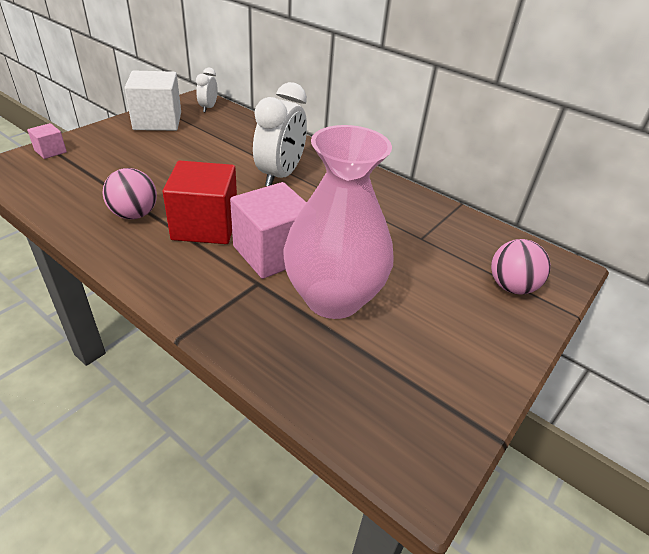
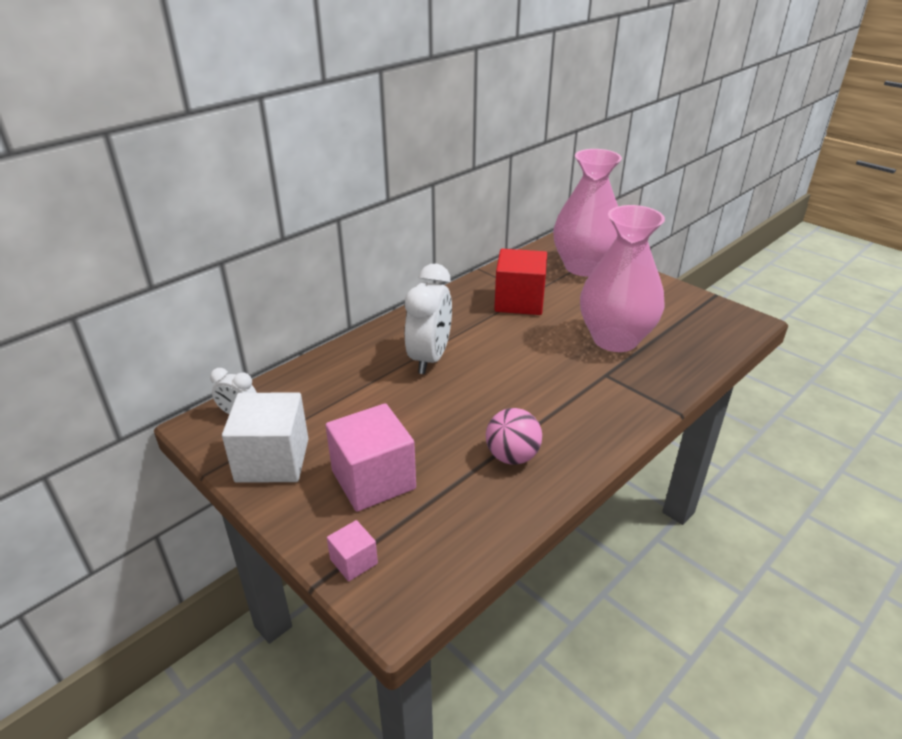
camera: 80 degrees left, 5 degrees down
(205, 226) = (527, 405): red cube -> red cube (519, 302)
(272, 253) = (564, 366): pink cube -> pink cube (373, 480)
(280, 175) = (430, 358): white clock -> white clock turned 75 degrees clockwise
(511, 287) = (584, 267): pink ball -> pink vase

